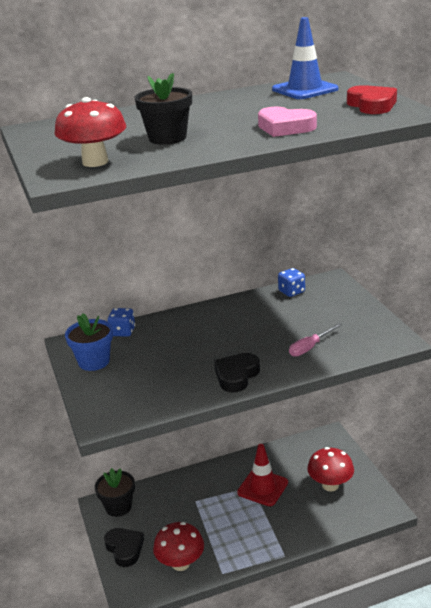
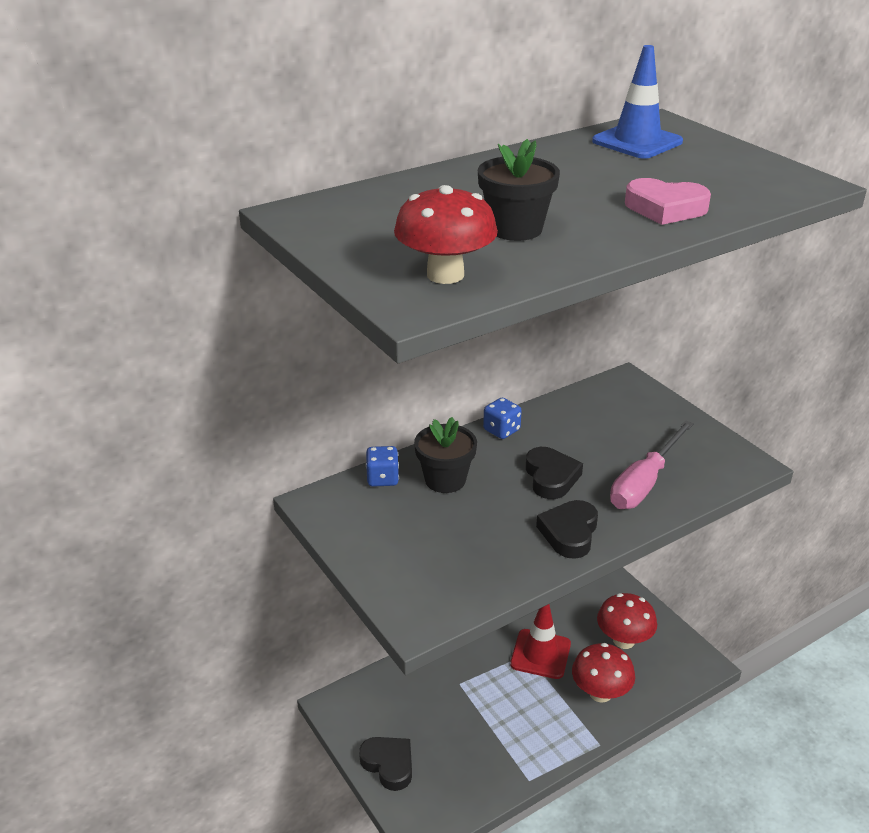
camera: 15 degrees left, 5 degrees up
(94, 361) = (364, 529): blue flower pot -> none
(118, 507) = (359, 705): black flower pot -> black flower pot (445, 480)
(180, 563) = (470, 774): red mushroom -> red mushroom (600, 693)
(242, 339) = (551, 477): none -> black heart
(291, 292) = (582, 401): blue dice -> blue dice (501, 430)
(310, 347) = (644, 482): pink screwdriver -> pink screwdriver, size x1.70
(372, 105) = (749, 169): red heart -> none

